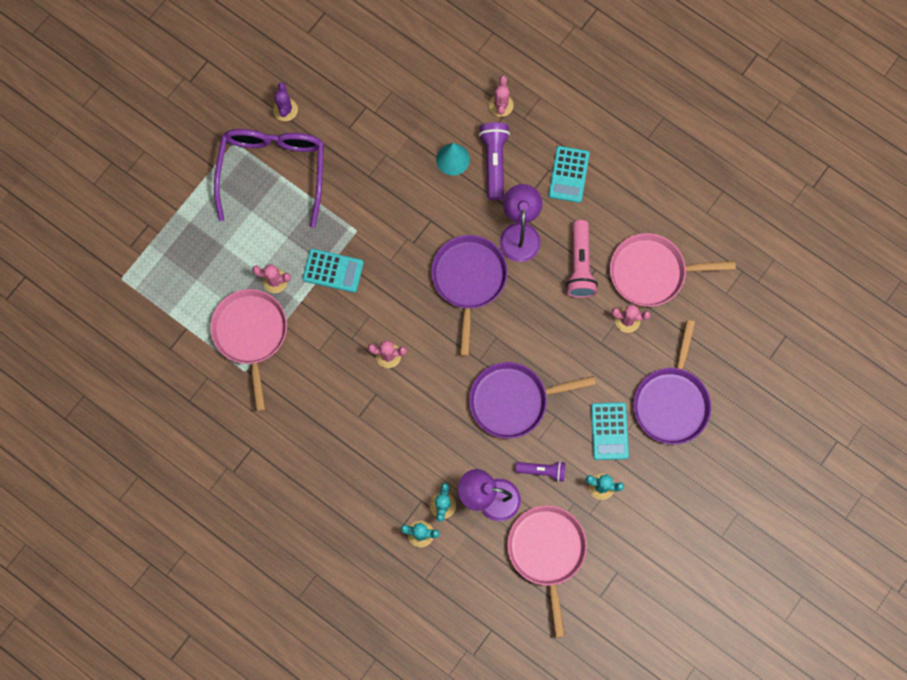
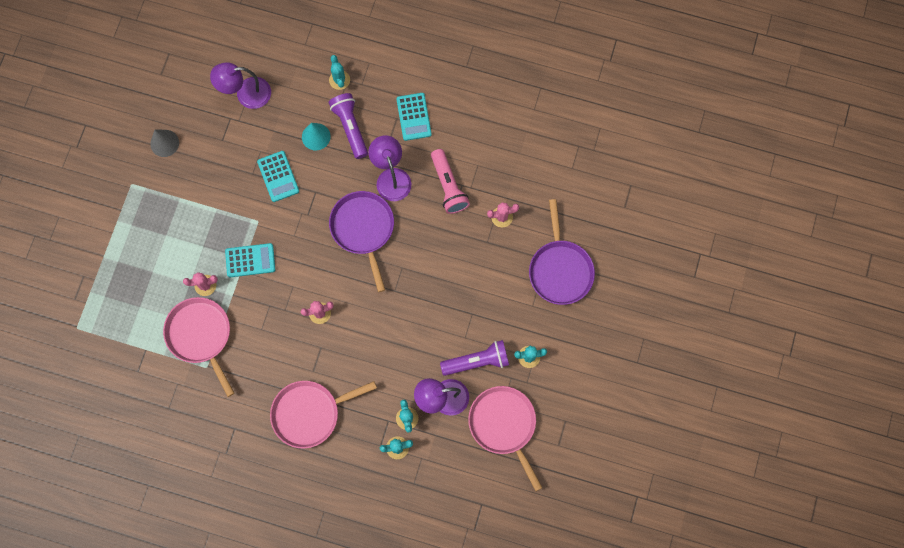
camera: 20 degrees left, 0 degrees up
(273, 171) = (172, 196): purple glasses -> none
(285, 109) = (164, 143): purple cactus -> grey cone
(393, 86) = (246, 94): none -> purple lamp
(501, 105) = (339, 80): pink cactus -> turquoise cactus
(512, 401) = (433, 314): purple pan -> none
(542, 471) = (477, 361): purple flashlight -> purple flashlight, size x1.59
(609, 431) = (519, 310): turquoise calculator -> turquoise calculator (278, 176)
(651, 272) = (507, 172): pink pan -> pink pan (309, 413)

